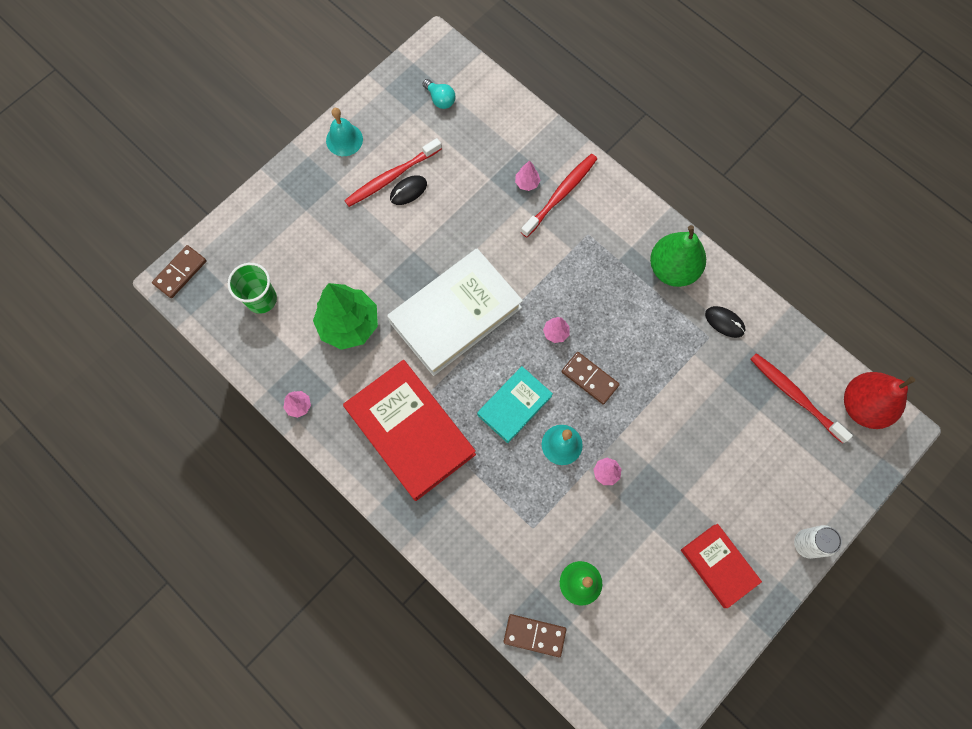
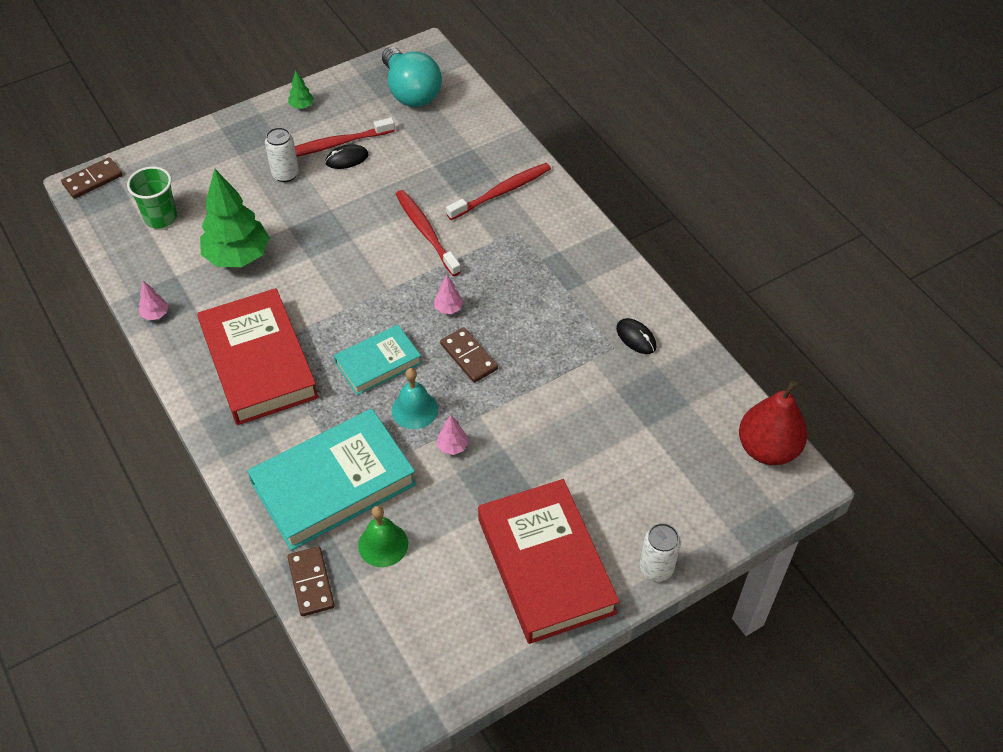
camera: 15 degrees right, 20 degrees down
(344, 139) = (301, 106): turquoise bell -> green tree
(358, 222) = (285, 174): none -> white can
(440, 99) = (411, 92): turquoise light bulb -> turquoise light bulb, size x2.15
(455, 315) = (350, 271): white book -> none
(519, 536) = (333, 484): none -> turquoise book
(527, 183) = (470, 176): pink tree -> none
(534, 635) = (311, 582): brown domino -> brown domino turned 45 degrees clockwise
(673, 269) = (596, 279): green pear -> none
(718, 565) = (546, 565): red book -> red book, size x1.78
(795, 396) = (691, 422): red toothbrush -> red toothbrush (426, 232)

